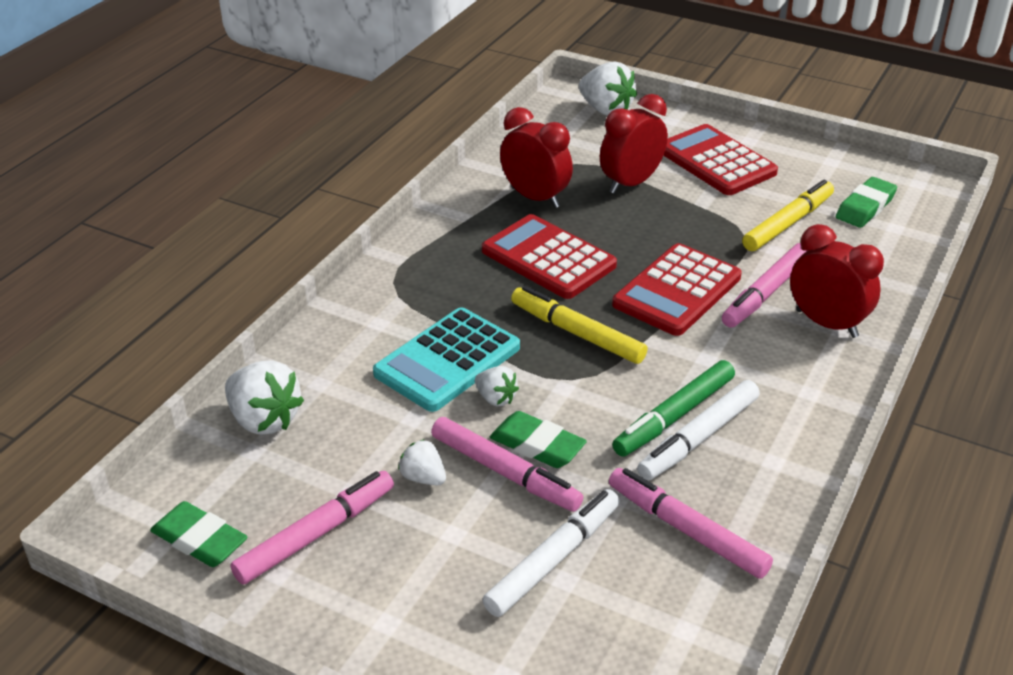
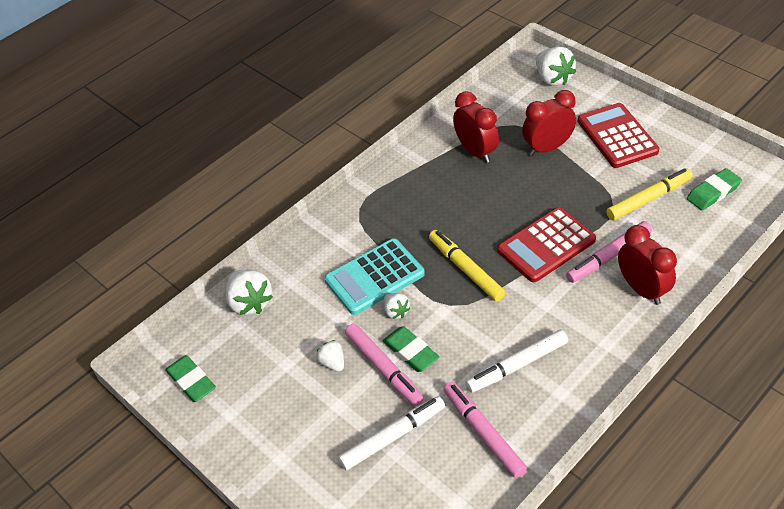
camera: 20 degrees right, 10 degrees up
(316, 534) = (258, 390): pink marker -> none
(548, 258) = (467, 205): red calculator -> none
(674, 416) = (507, 346): green marker -> none

